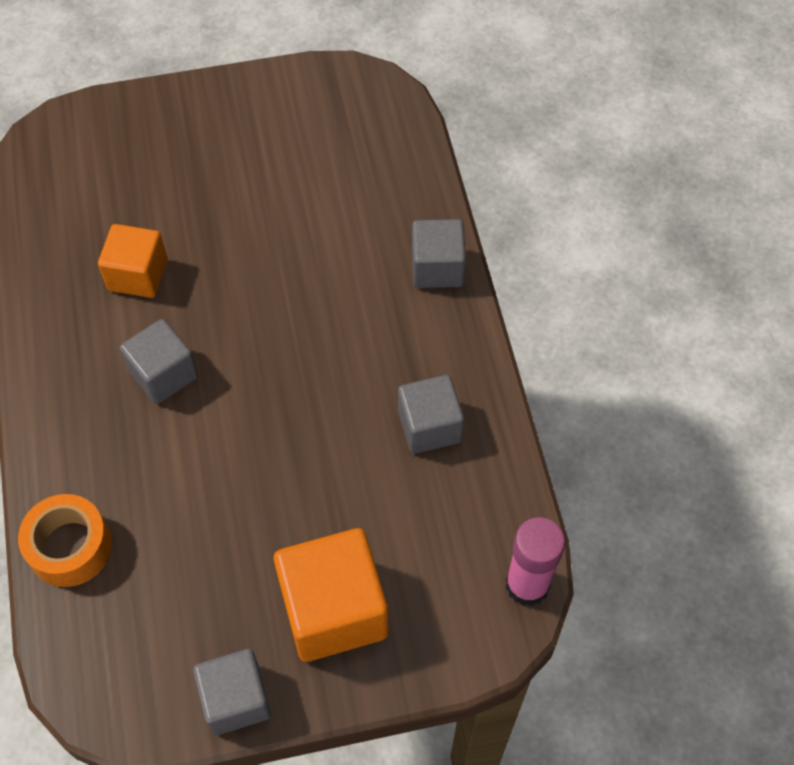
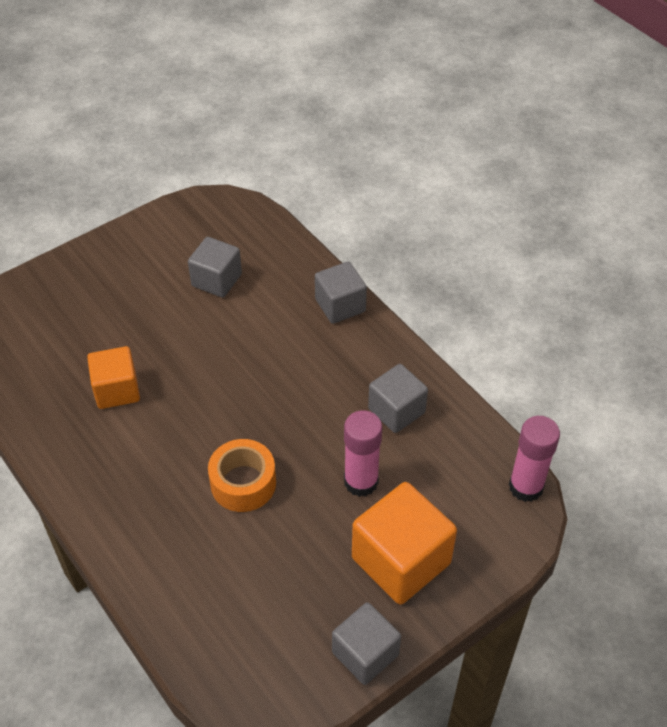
camera: 25 degrees left, 10 degrees down
(70, 547) = (173, 602): orange tape -> orange tape (243, 483)
(164, 374) = (177, 451): grey cube -> grey cube (216, 280)
(341, 496) = (361, 482): none -> pink glue stick

